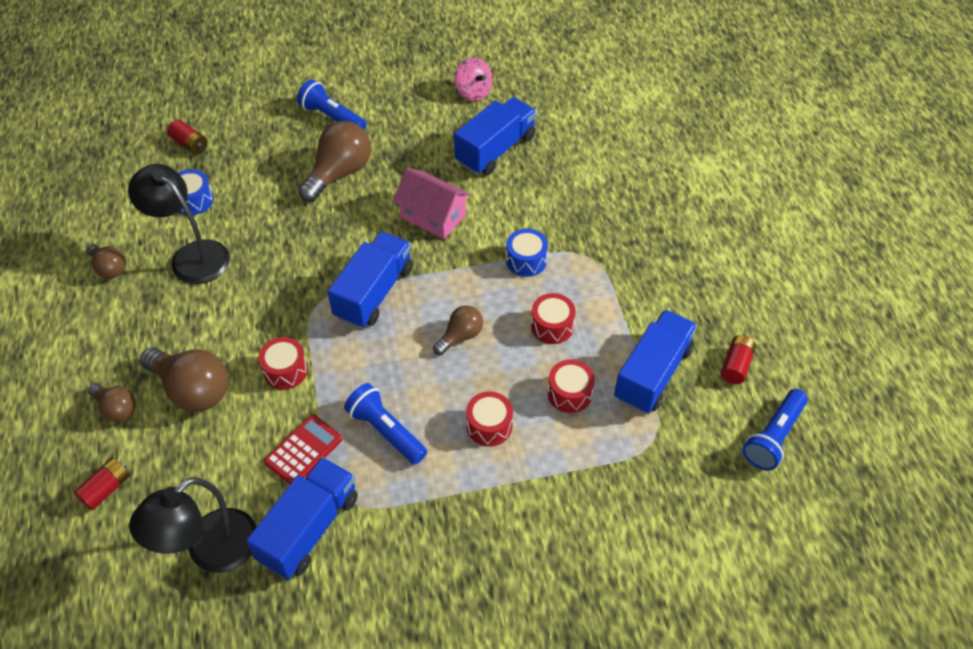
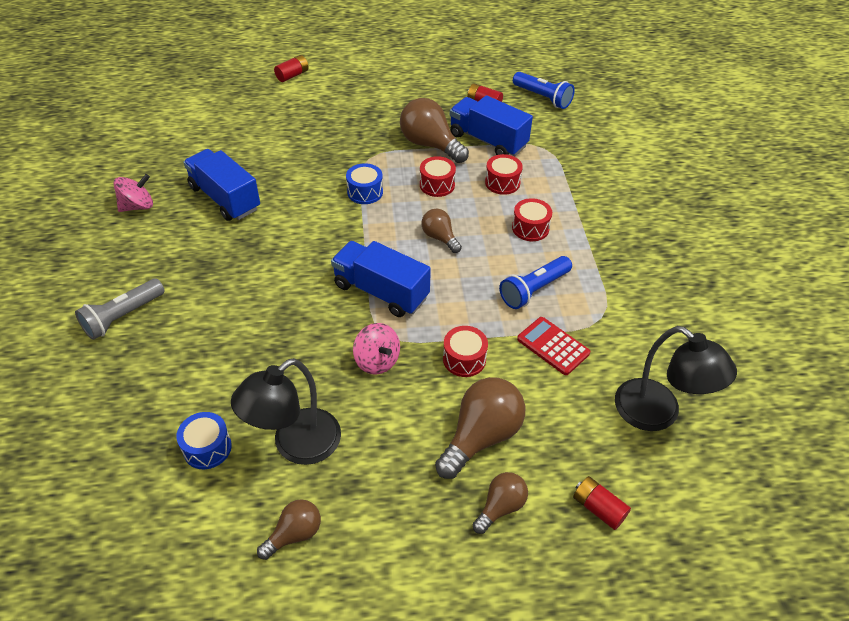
camera: 85 degrees left, 5 degrees down
(190, 144) = (106, 457): red battery -> red battery (292, 75)
(283, 300) = (377, 361): none -> pink spinning top
(309, 528) = (629, 343): blue truck -> none
(332, 117) = (123, 316): blue flashlight -> grey flashlight
(339, 173) = (213, 312): brown light bulb -> brown light bulb (430, 145)
(433, 216) = (296, 245): pink house -> none

